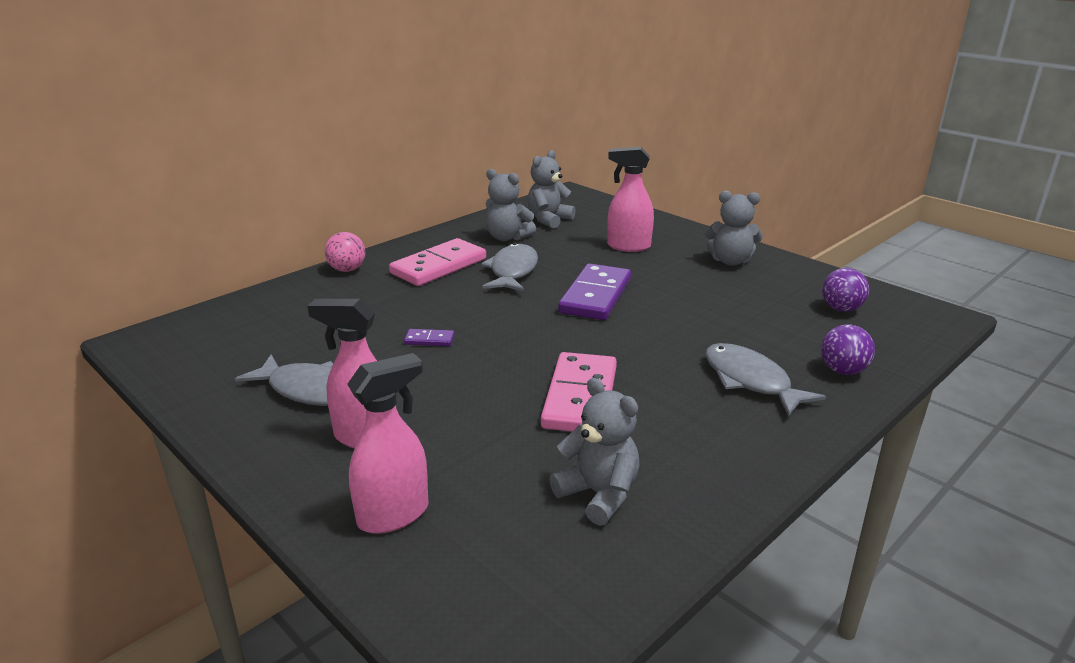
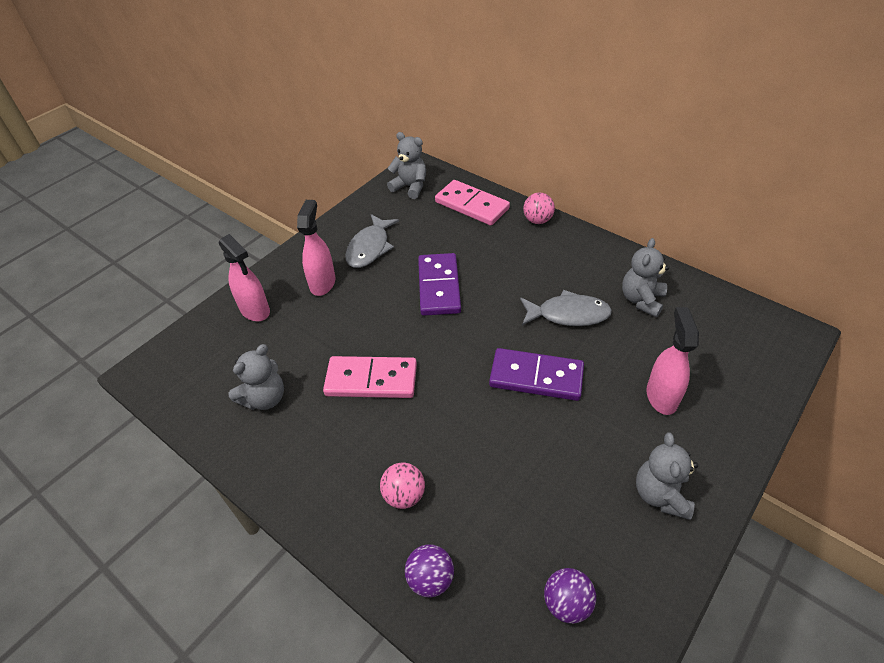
camera: 85 degrees right, 20 degrees up
(429, 340) = (439, 286): purple domino -> purple domino, size x2.31
(438, 266) = (561, 267): pink domino -> pink domino (472, 205)
(549, 220) = (702, 325): grey teddy bear -> grey teddy bear (410, 187)
(750, 381) = (404, 495): grey fish -> pink ball

